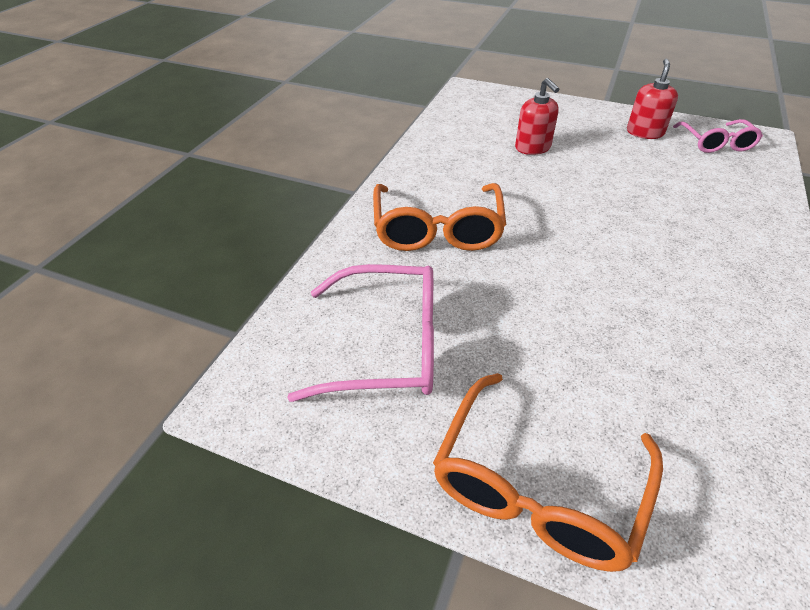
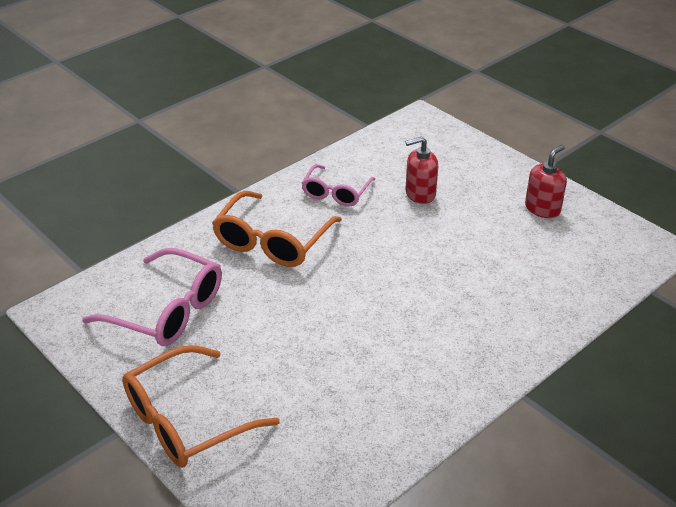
camera: 25 degrees right, 5 degrees down
(533, 148) = (420, 194): red soap dispenser -> red soap dispenser turned 75 degrees clockwise
(716, 143) = (600, 239): pink glasses -> pink glasses (336, 193)

